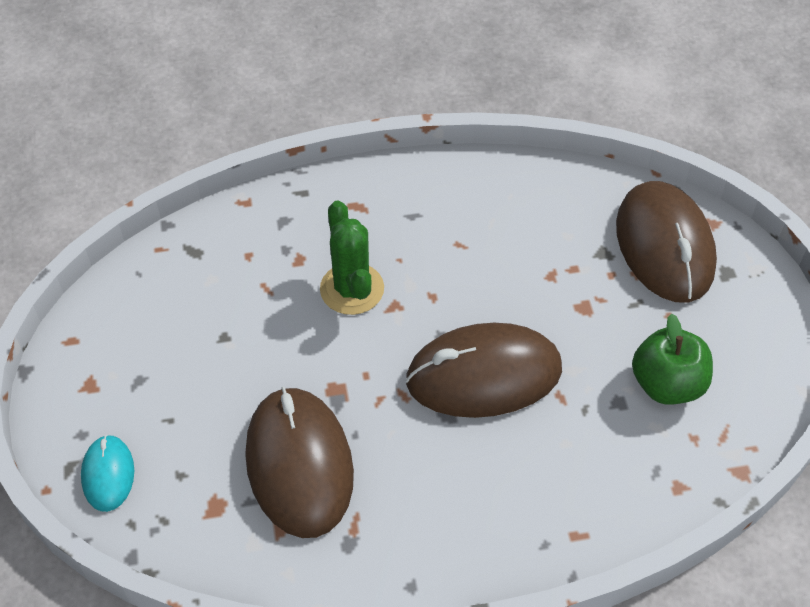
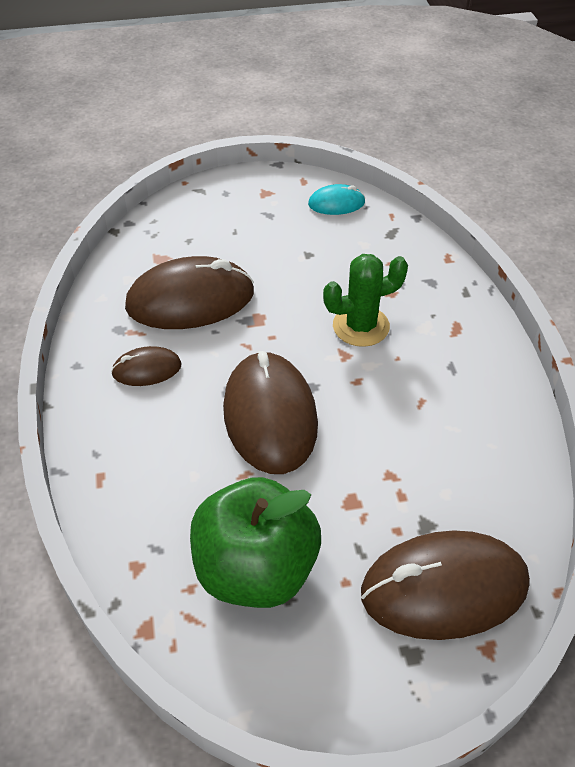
camera: 90 degrees right, 5 degrees down
(108, 474) = (192, 207): turquoise mouse -> turquoise mouse (336, 203)
(418, 503) = (147, 369): none -> brown mouse
(667, 384) = (256, 569): green apple -> green apple, size x1.51

